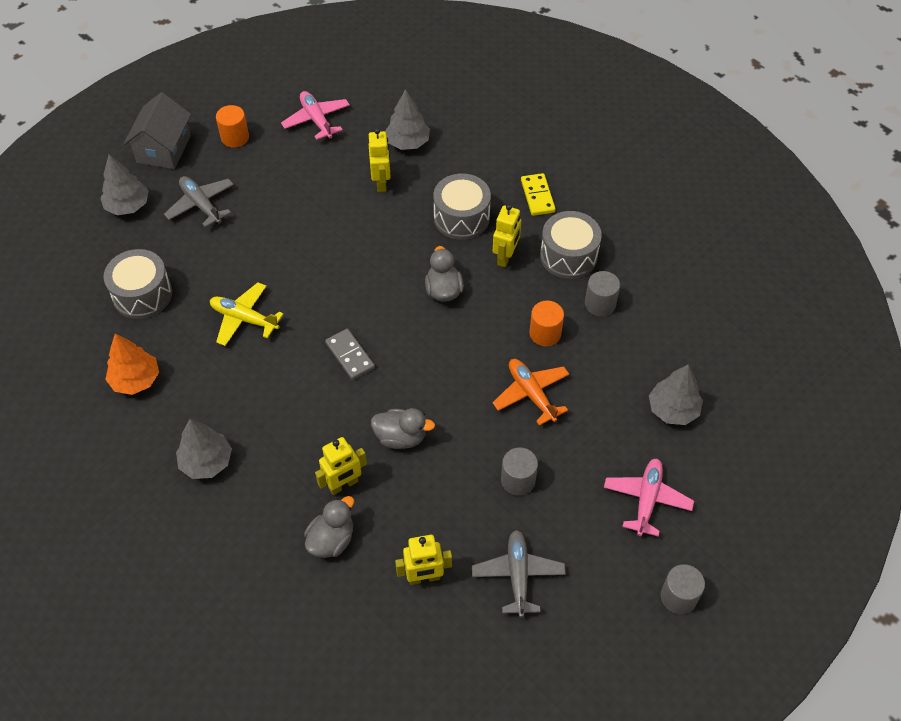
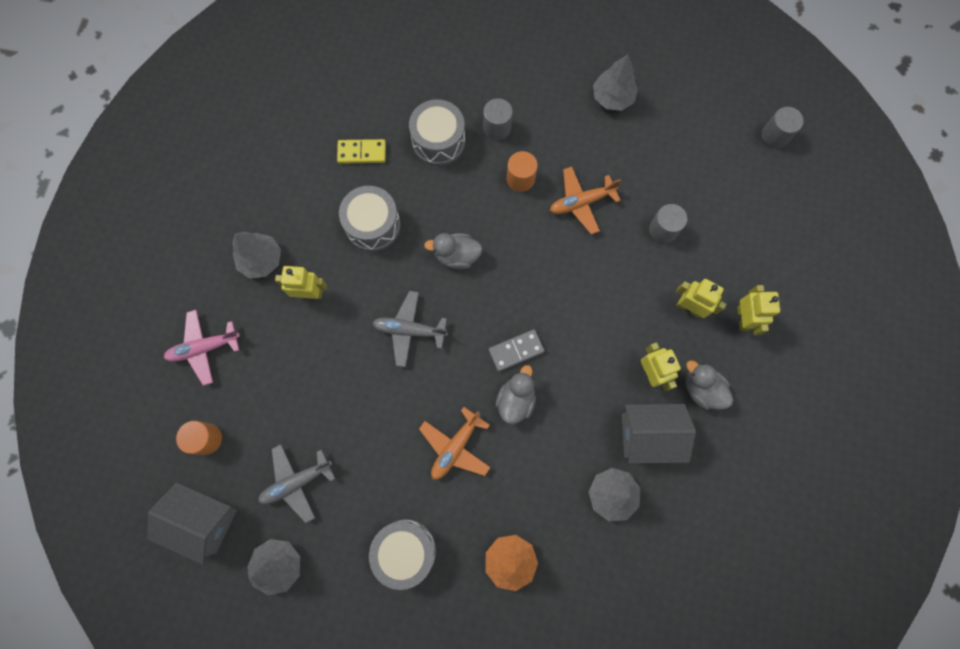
camera: 80 degrees left, 20 degrees up
(244, 319) = (455, 447): yellow plane -> orange plane
(273, 490) = (648, 435): none -> grey house
(401, 437) = (609, 317): grey duck -> grey duck (515, 400)
(505, 257) = (429, 195): yellow robot -> yellow robot (689, 308)
(518, 575) = (747, 246): grey plane -> grey plane (409, 330)
(647, 500) = (692, 137): pink plane -> none

